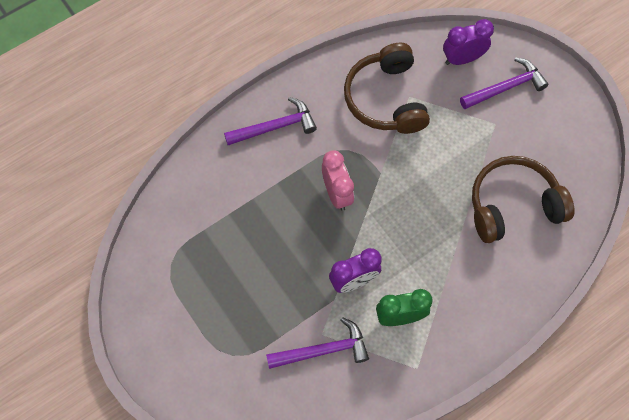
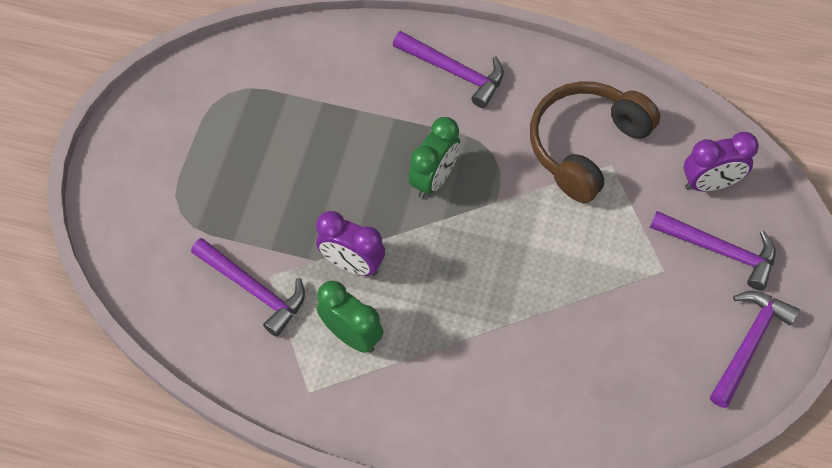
camera: 50 degrees right, 5 degrees down
(337, 193) = (434, 179): pink clock -> green clock
(462, 59) = (709, 183): purple clock -> purple clock turned 135 degrees clockwise
(513, 205) = (583, 357): brown headphones -> none
(570, 119) = (748, 344): none -> purple hammer

